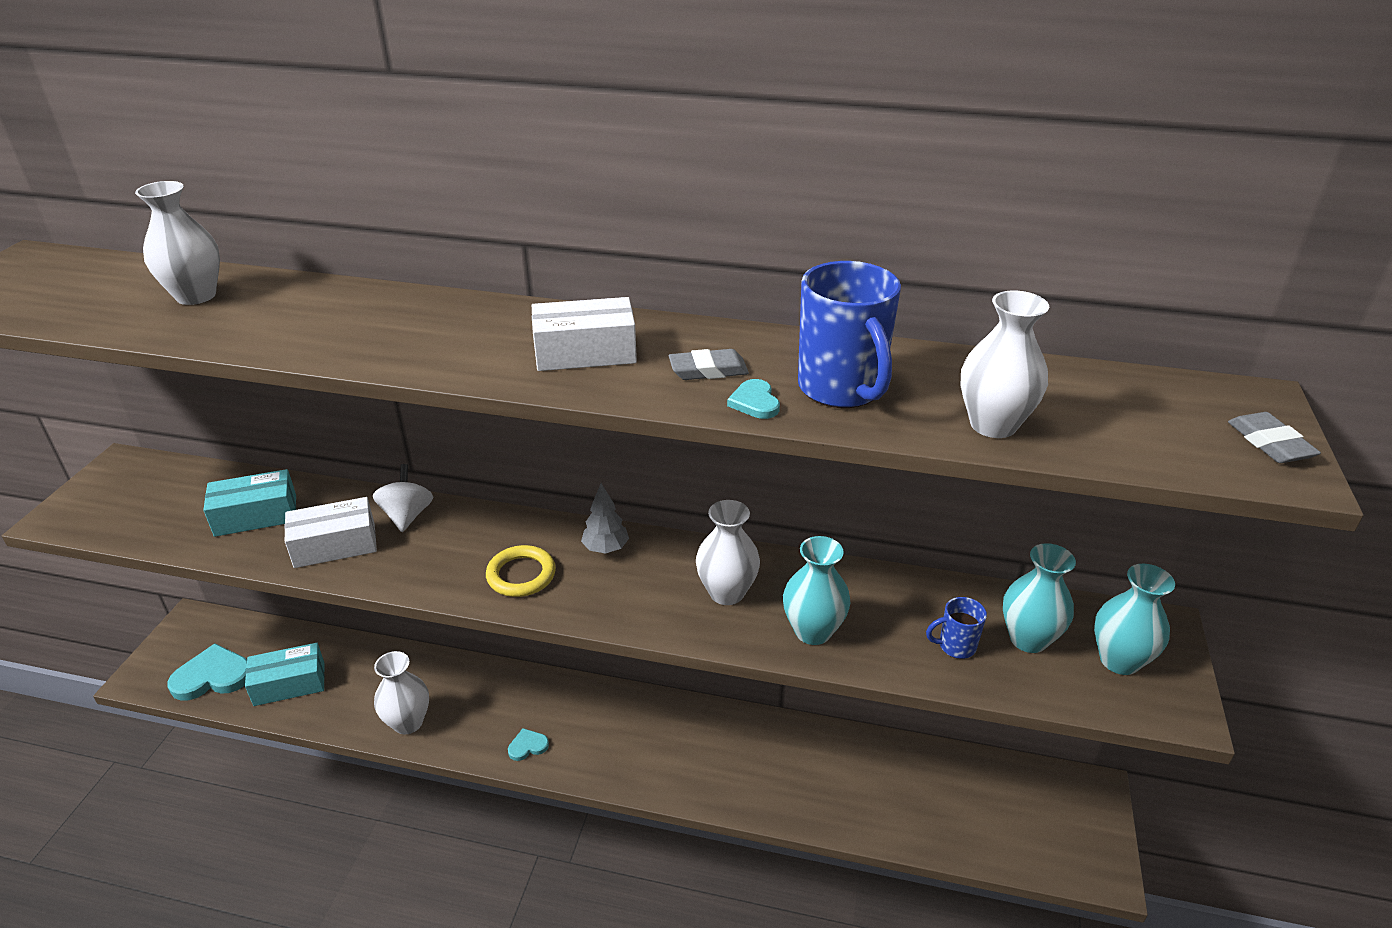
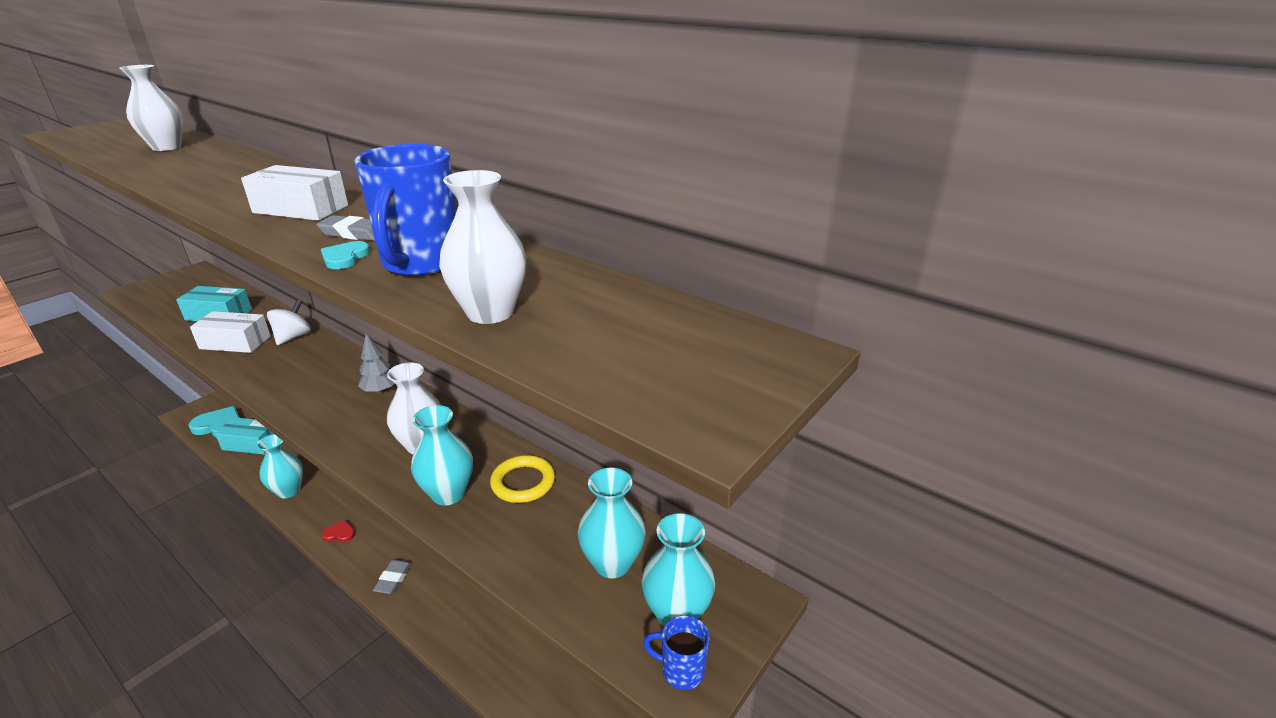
camera: 25 degrees right, 5 degrees down
(408, 722) = (288, 491): white vase -> turquoise vase
(521, 575) = (310, 391): yellow ring -> yellow ring (523, 482)
(528, 746) = (339, 533): turquoise heart -> red heart
(955, 646) = (544, 546): blue mug -> blue mug (681, 670)
(1270, 443) = (731, 392): grey eraser -> grey eraser (393, 579)

